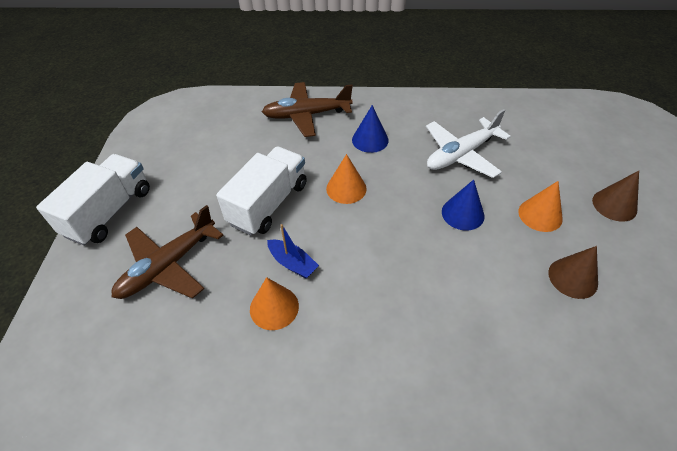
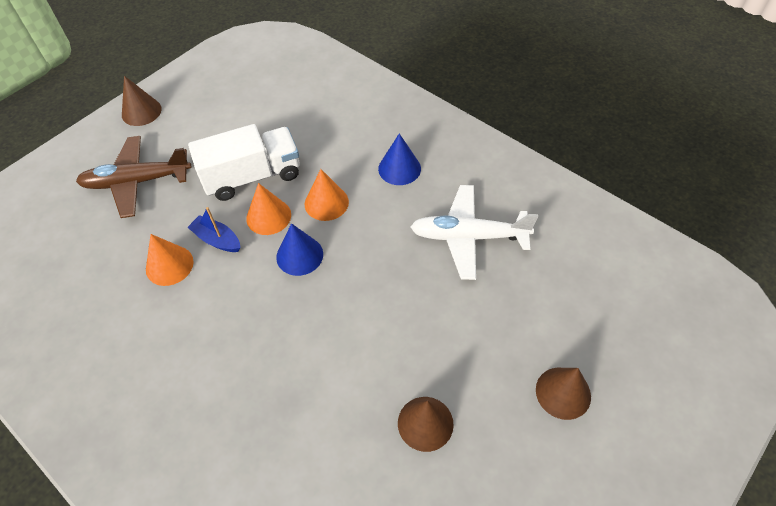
camera: 40 degrees right, 5 degrees up
(109, 212) = (141, 111): white truck -> brown cone
(292, 263) = (217, 240): blue boat -> blue boat turned 135 degrees clockwise
(306, 115) = (370, 109): brown plane -> none
(462, 213) = (399, 294): blue cone -> blue cone (299, 255)
(540, 215) = (470, 346): orange cone -> orange cone (268, 216)

